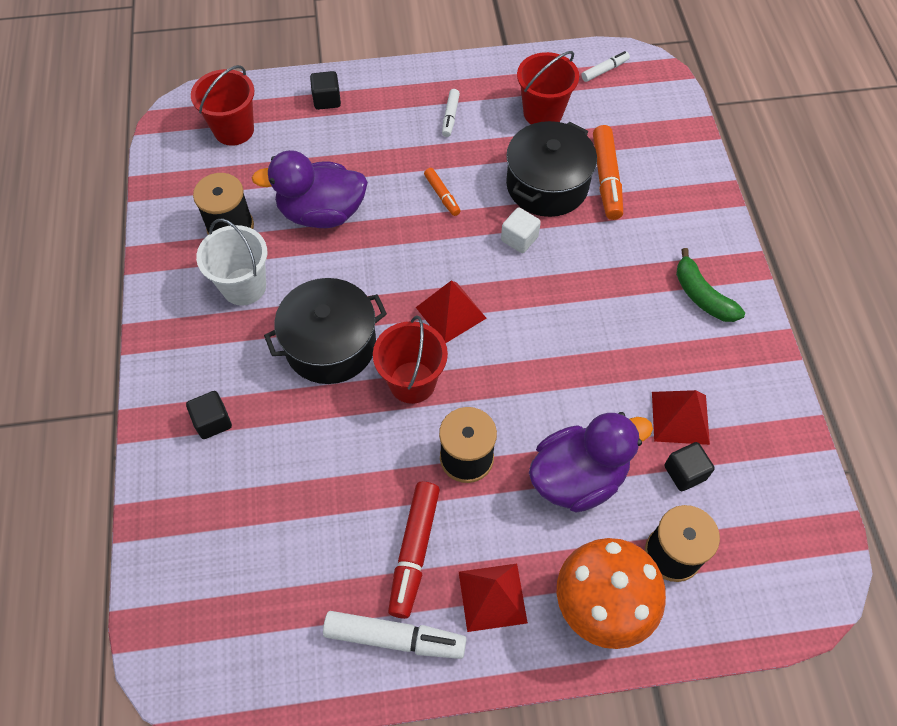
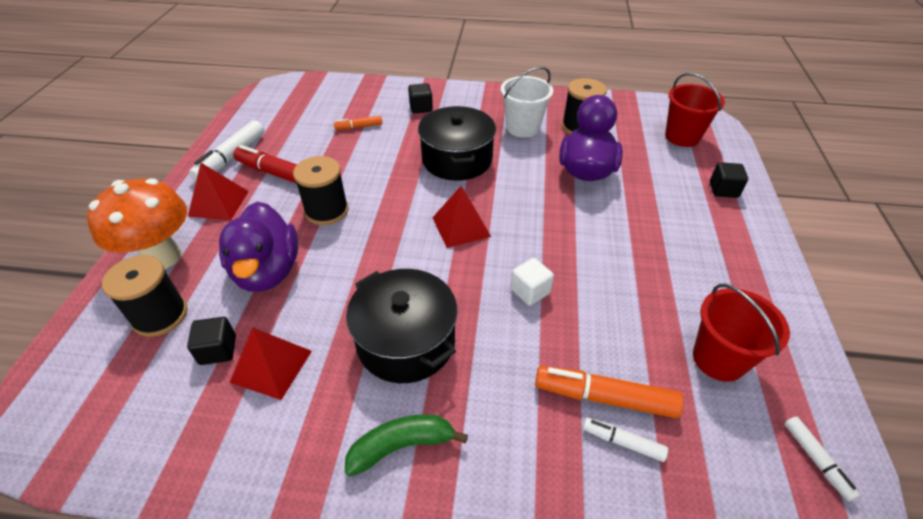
camera: 105 degrees right, 15 degrees down
(412, 382) = (405, 194): red bucket -> none
(442, 195) = (596, 245): orange marker -> orange marker (359, 127)
(450, 116) = (707, 272): white marker -> white marker (622, 442)
(547, 185) = (600, 333): black pot -> black pot (406, 341)

